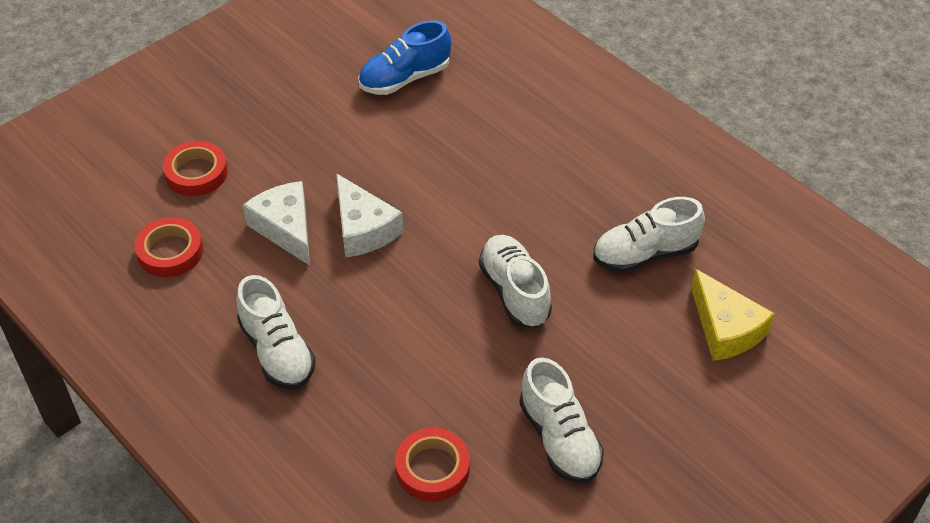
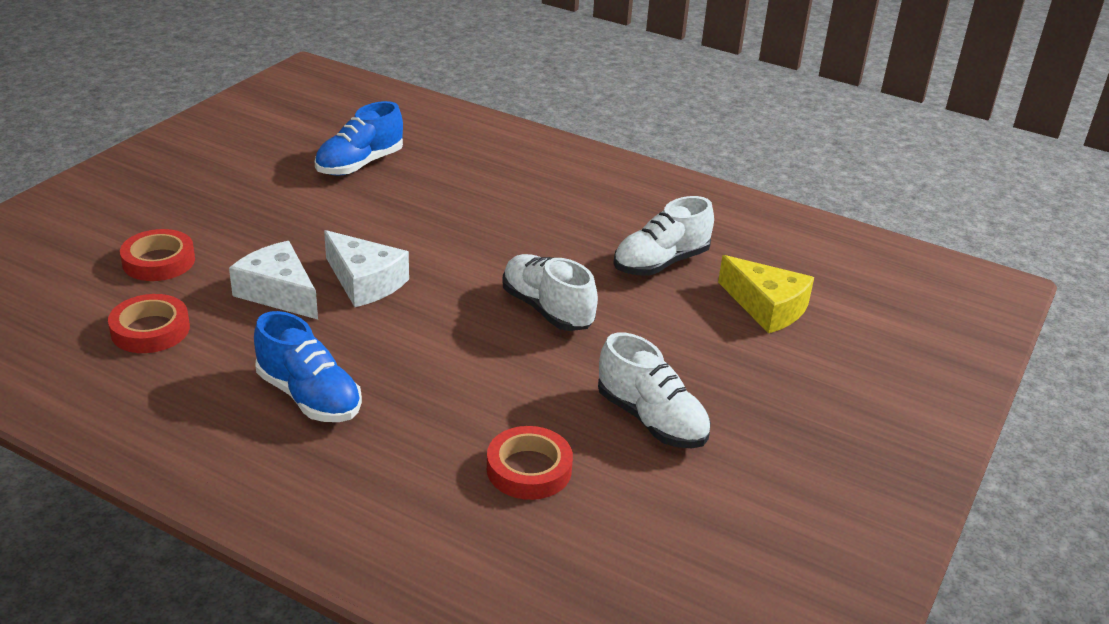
camera: 20 degrees left, 15 degrees down
(277, 351) = (309, 397): white shoe -> blue shoe

